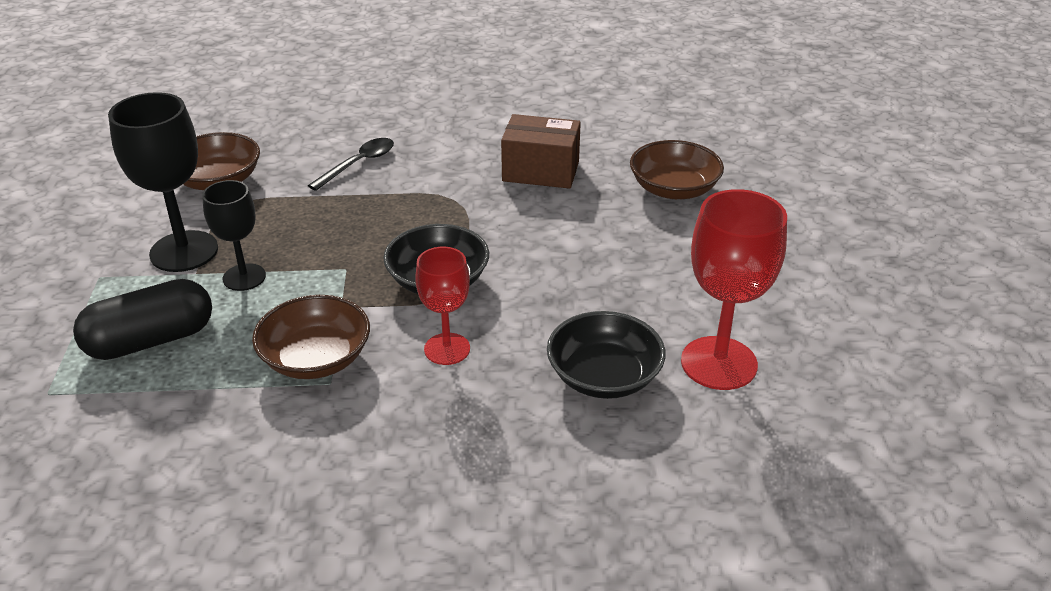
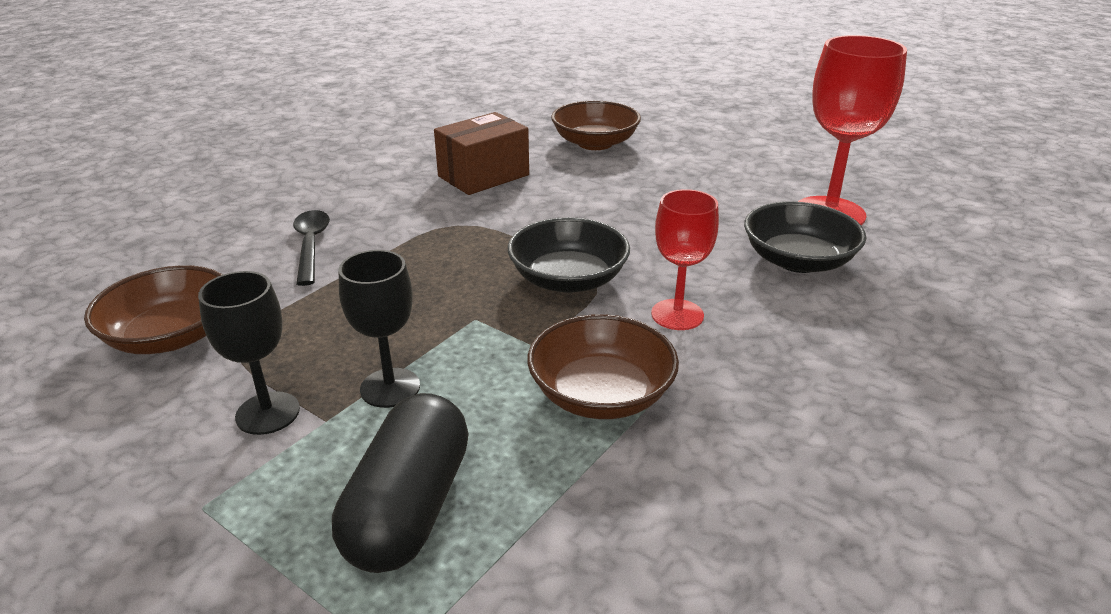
camera: 50 degrees left, 5 degrees down
(184, 251) = (268, 413): black goblet -> black goblet, size x0.62

